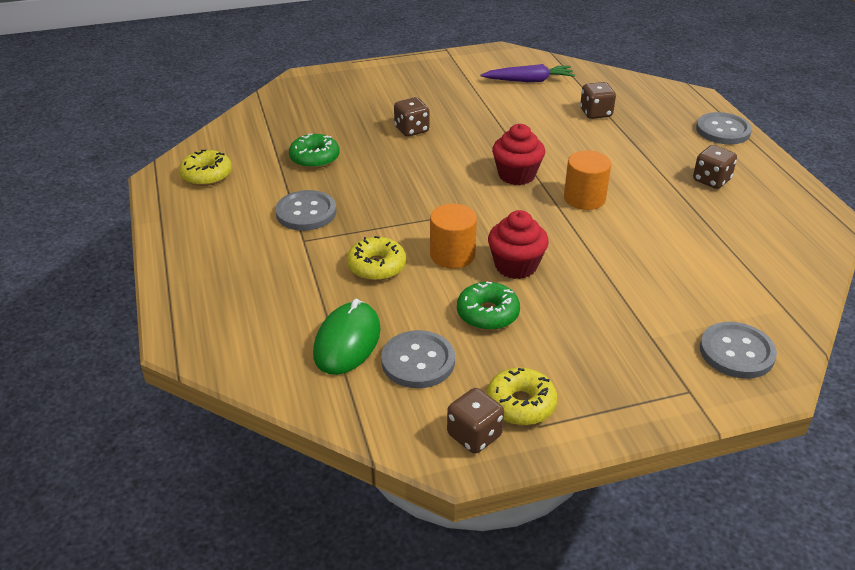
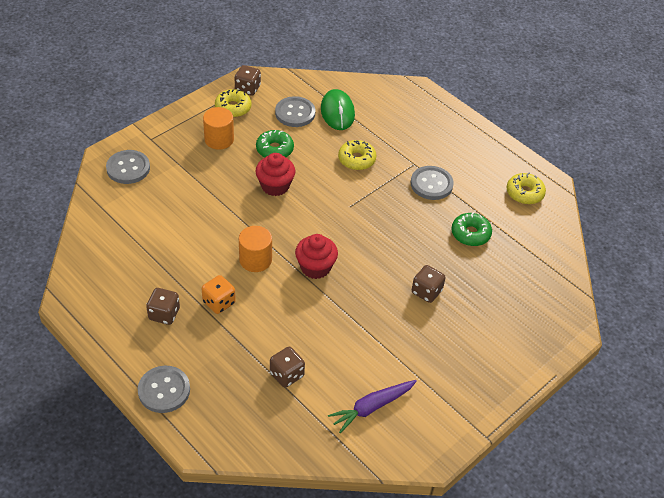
camera: 150 degrees right, 10 degrees up
(452, 255) = (318, 182): orange cylinder -> orange cylinder (219, 139)
(644, 174) = (219, 302): none -> orange dice

